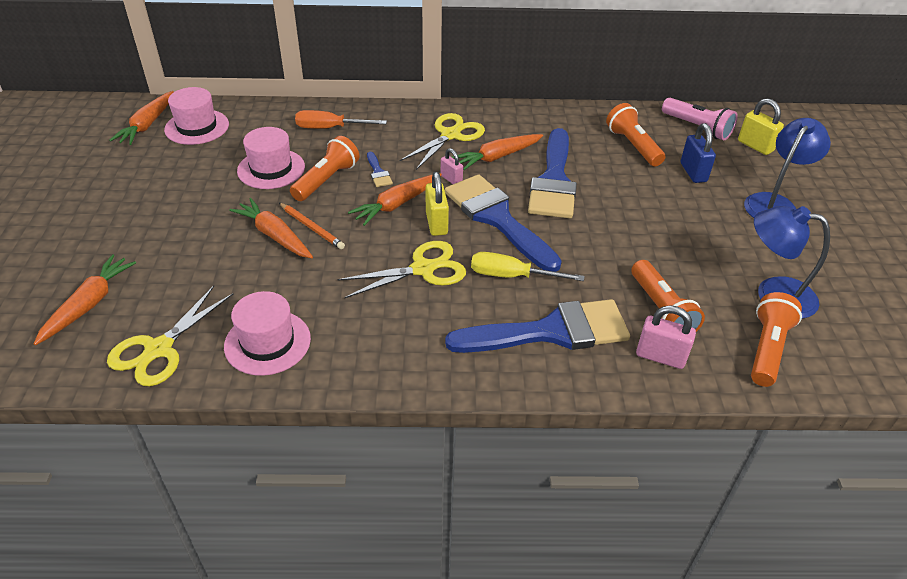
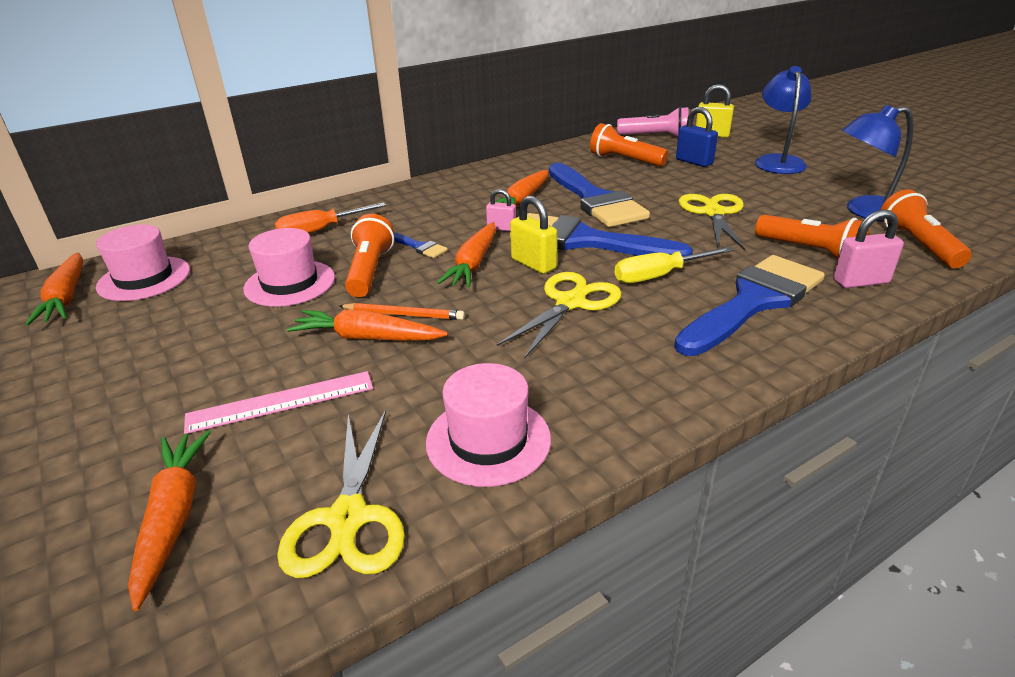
camera: 30 degrees left, 10 degrees down
(190, 259) = (281, 402): none -> pink ruler
(450, 135) = (456, 199): yellow scissors -> yellow scissors (713, 213)

